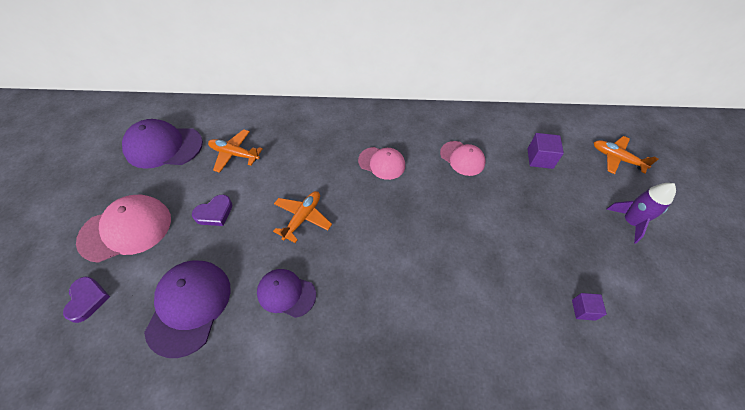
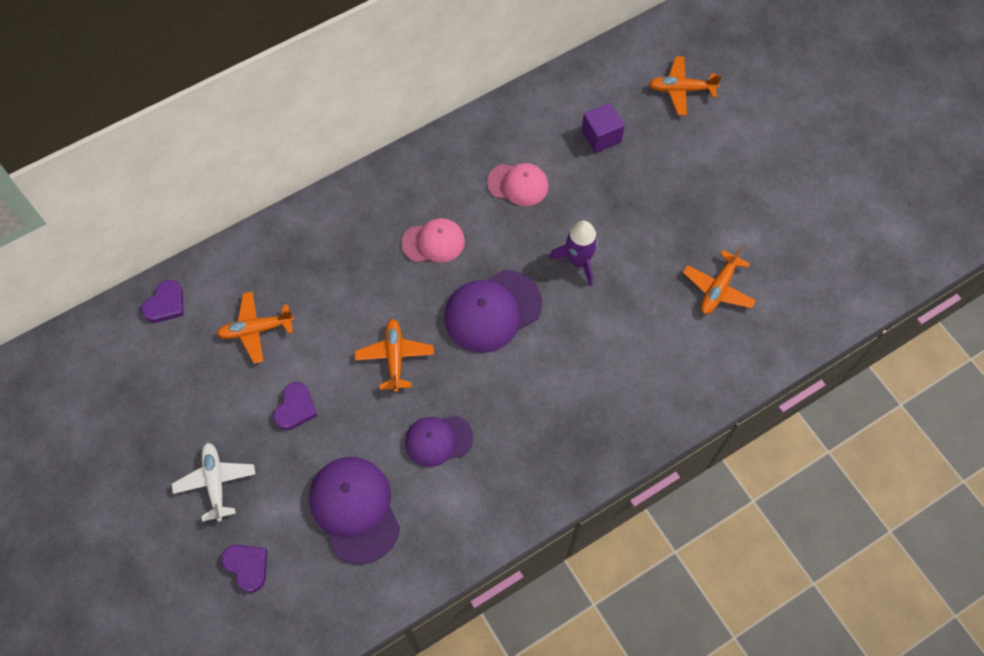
camera: 30 degrees left, 10 degrees up
(126, 229) = (215, 483): pink cap -> white plane
(163, 146) = (161, 370): purple cap -> purple cap (492, 311)
(200, 115) = (166, 304): none -> purple heart
(583, 310) = (718, 288): purple cube -> orange plane
(630, 222) = (724, 165): purple rocket -> purple rocket (578, 261)

